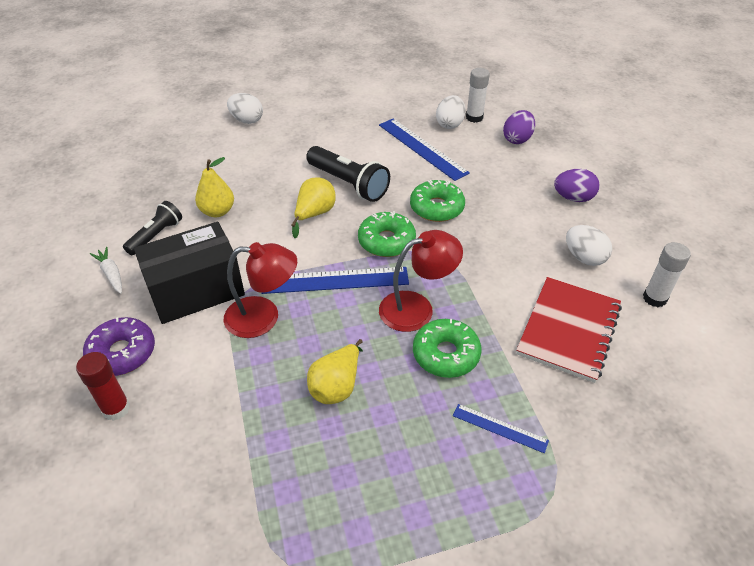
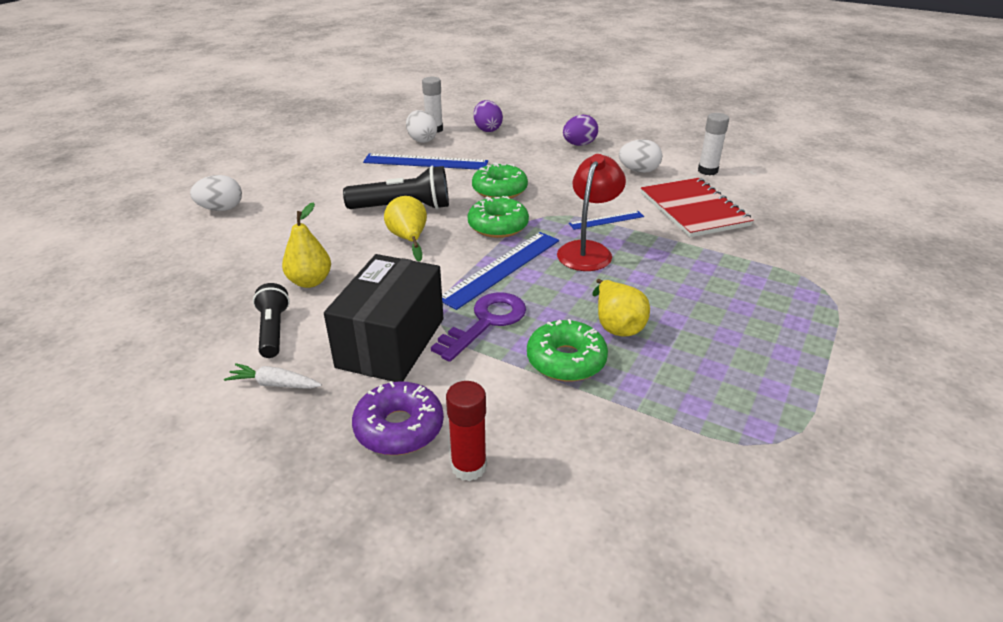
camera: 45 degrees left, 10 degrees down
(263, 317) = (486, 322): red lamp -> purple key
(446, 354) = (651, 263): green donut -> green donut (566, 360)
(500, 428) = (746, 278): blue ruler -> blue ruler (606, 220)

